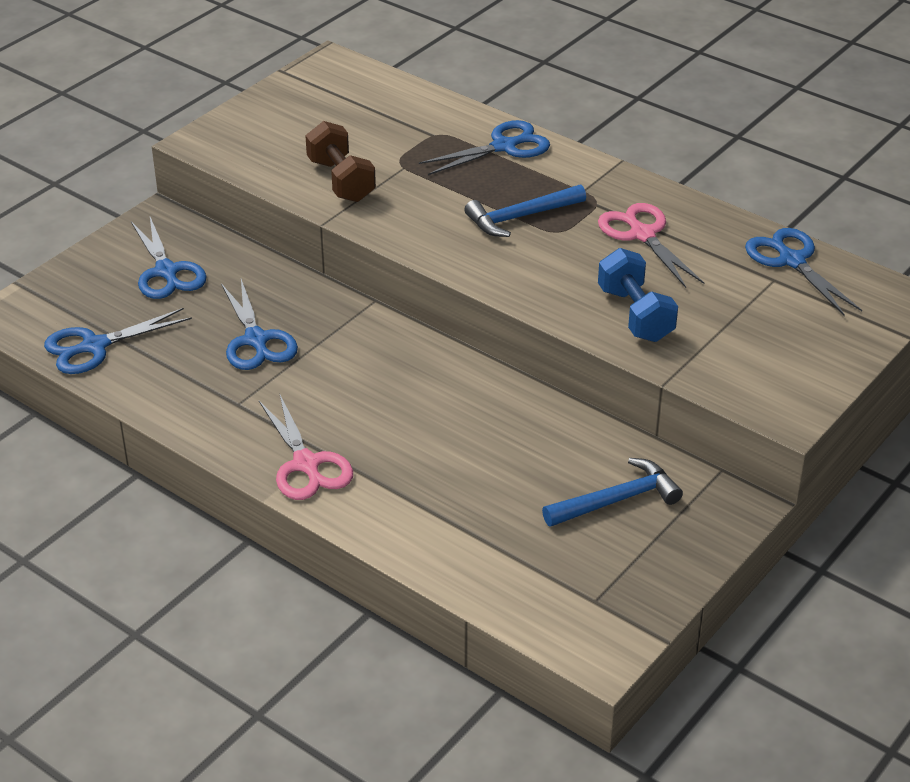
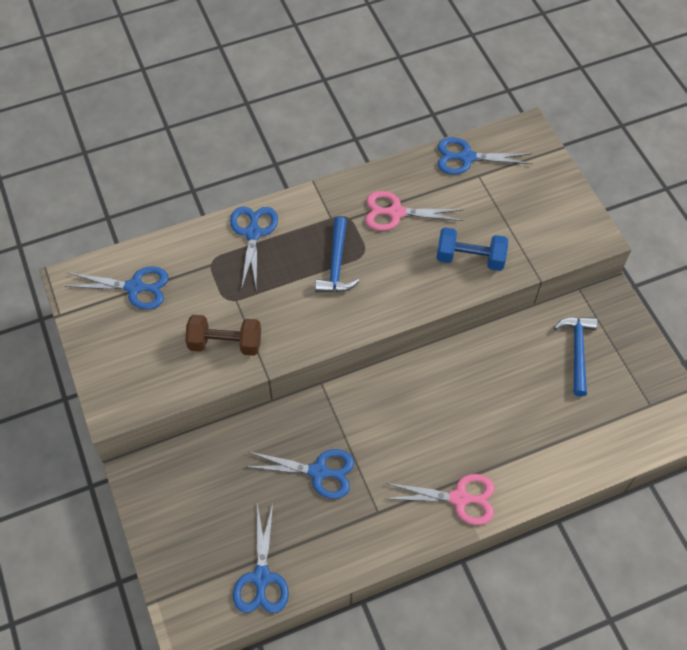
camera: 60 degrees left, 20 degrees up
(166, 272) = (206, 495): blue scissors -> blue scissors (135, 287)

